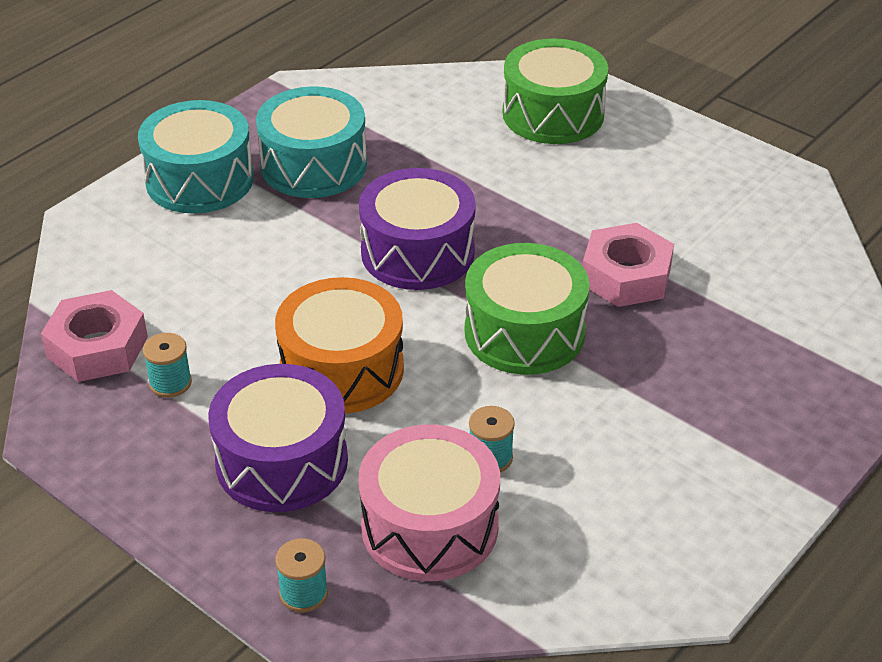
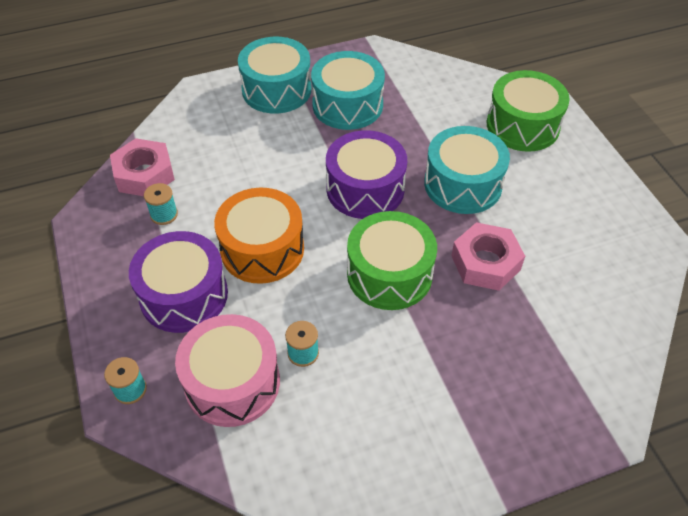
camera: 30 degrees right, 10 degrees up
(533, 203) = (463, 184): none -> turquoise drum

